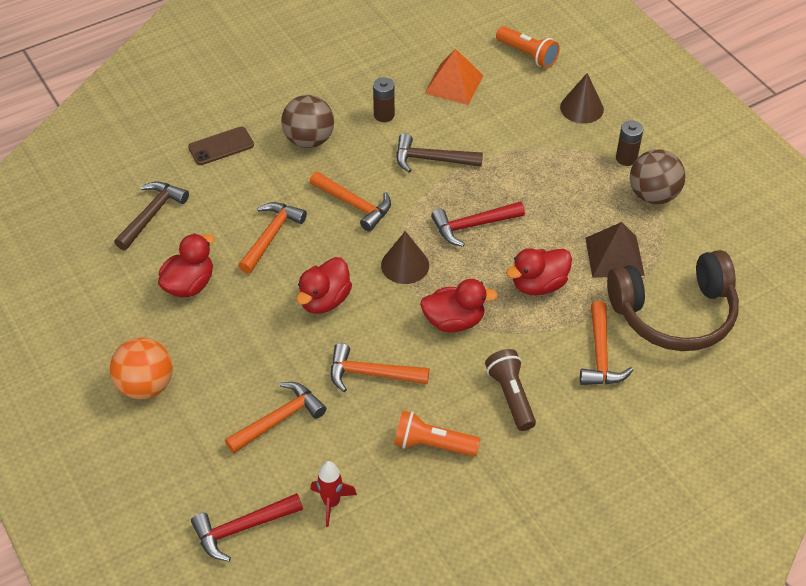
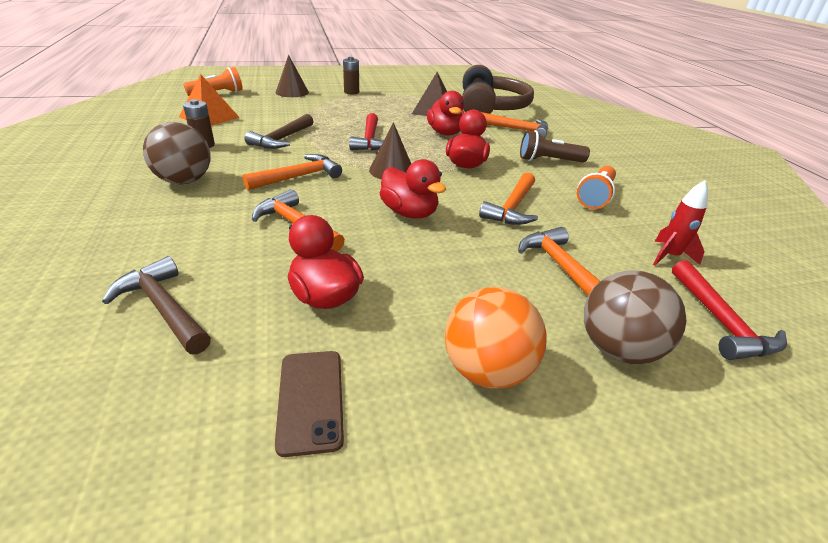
camera: 75 degrees left, 15 degrees down
(221, 146) = (115, 231): brown phone -> brown phone (310, 400)
(653, 195) = (390, 93): brown ball -> brown ball (618, 349)

